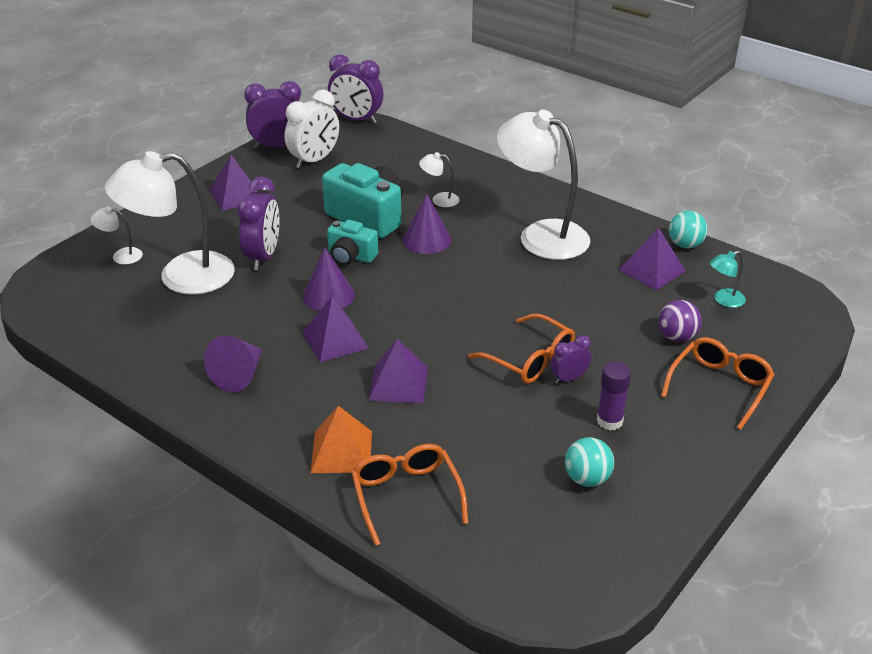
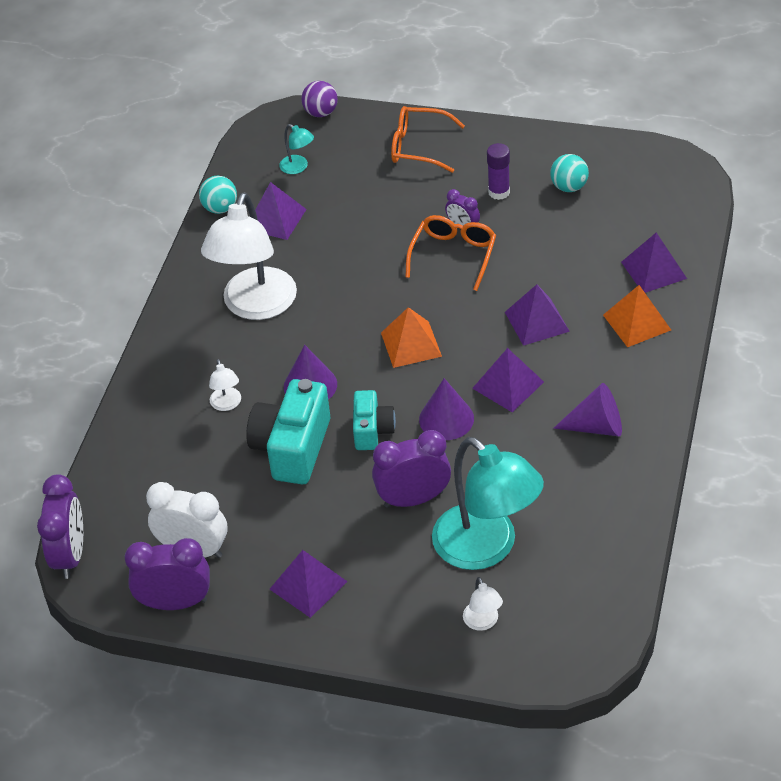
camera: 110 degrees left, 10 degrees up
(181, 276) = (486, 548): white lamp -> turquoise lamp
(278, 146) = (175, 603): purple clock -> purple clock turned 120 degrees clockwise
(406, 495) = (653, 270): orange glasses -> purple pyramid
(431, 301) = (411, 344): none -> orange pyramid
(677, 337) = (368, 182): purple ball -> purple ball (321, 113)

